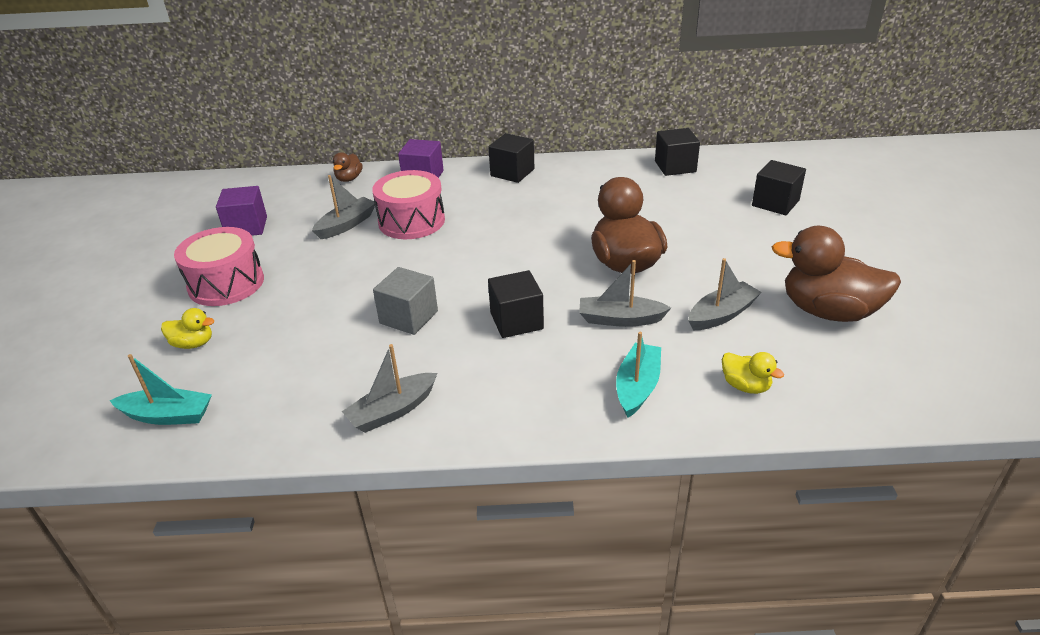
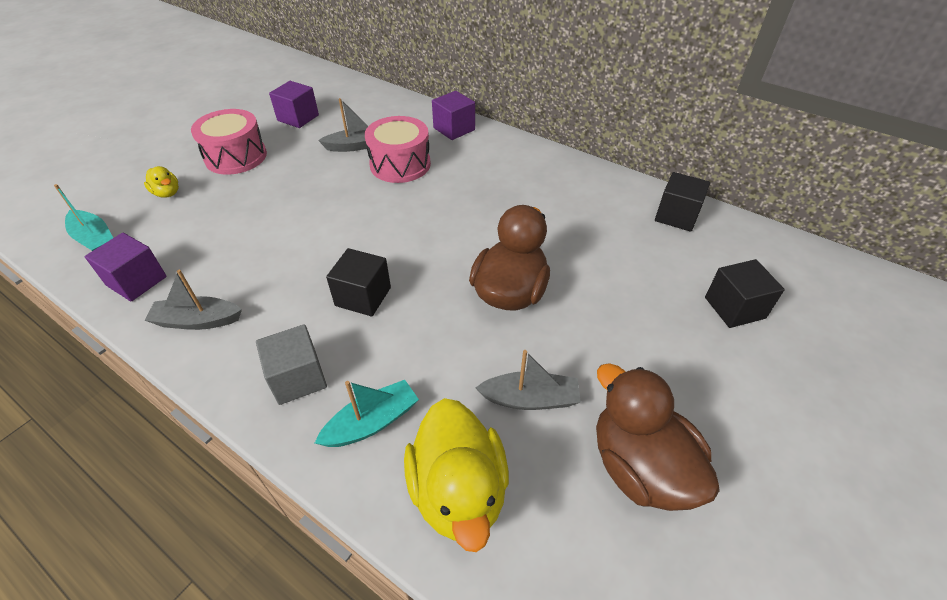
camera: 35 degrees right, 10 degrees up
(278, 419) = (137, 281): none -> purple cube
(349, 179) = (403, 107): brown duck -> none
(409, 317) = (300, 247): grey cube -> grey cube (298, 378)
(512, 172) = (524, 155): black cube -> none
(620, 319) = (439, 346): grey boat -> none
(745, 386) = (458, 491): yellow duck -> yellow duck, size x2.12

